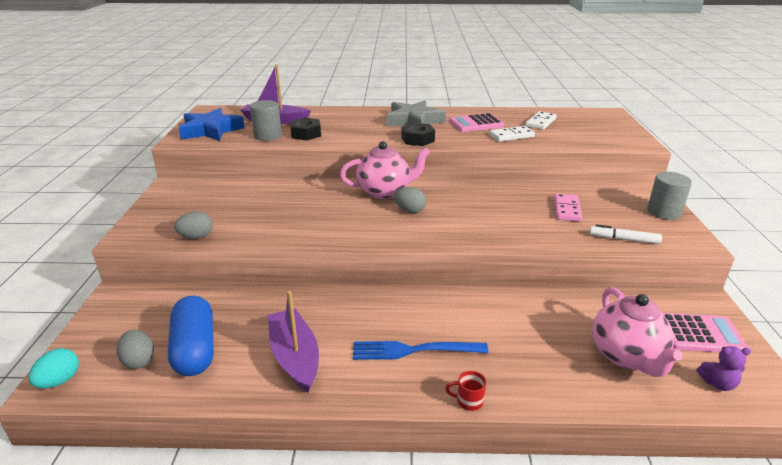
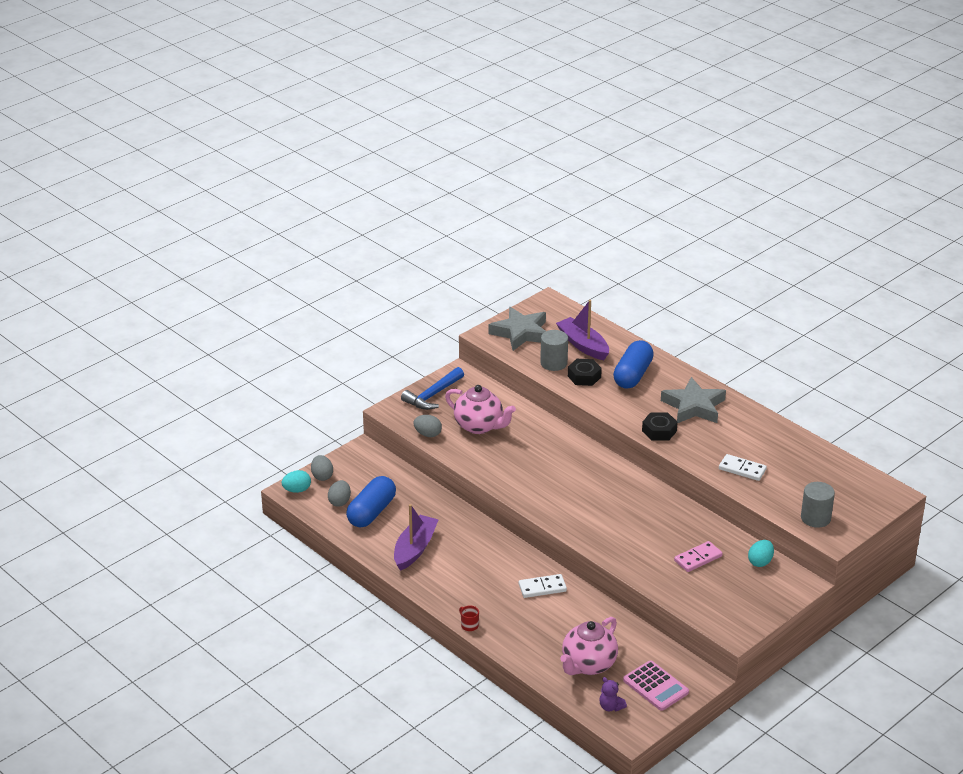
camera: 45 degrees right, 5 degrees up
(163, 208) = (432, 395): none -> blue hammer
(211, 130) = (521, 333): blue star -> grey star
(341, 122) = (632, 375): none -> blue capsule
(384, 192) = (594, 465): pink teapot -> pink teapot (479, 426)
(409, 211) = (585, 492): grey egg -> grey egg (322, 476)
(413, 350) = (478, 585): blue fork -> none
(476, 124) = (739, 439): pink calculator -> none
(540, 122) = (800, 469): white domino -> white domino (542, 588)
(602, 190) = (760, 562): none -> turquoise egg
(624, 239) = (689, 601): white marker -> none
(663, 212) = (765, 604): grey cylinder -> grey cylinder (815, 518)

